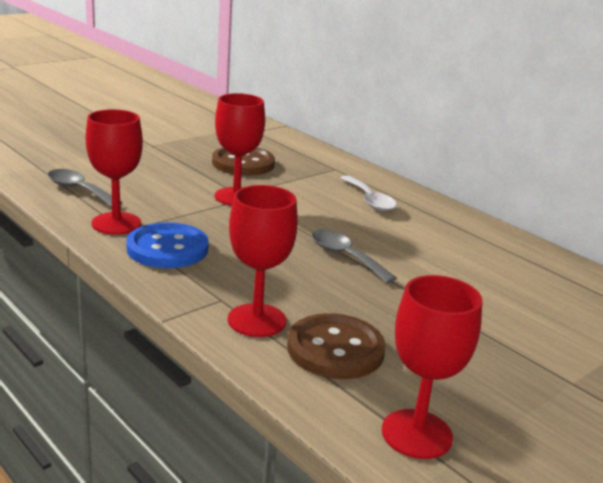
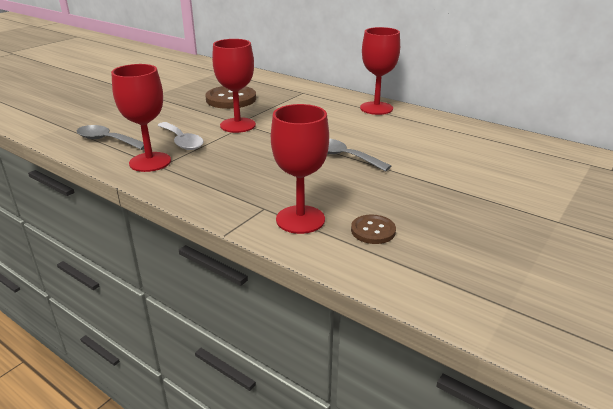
camera: 10 degrees left, 5 degrees up
(167, 248) = (201, 175): blue button -> none
(335, 349) = (373, 231): brown button -> brown button, size x0.55
(369, 200) = (340, 111): white spoon -> white spoon (182, 141)
(416, 434) = (470, 286): red goblet -> red goblet (376, 108)

